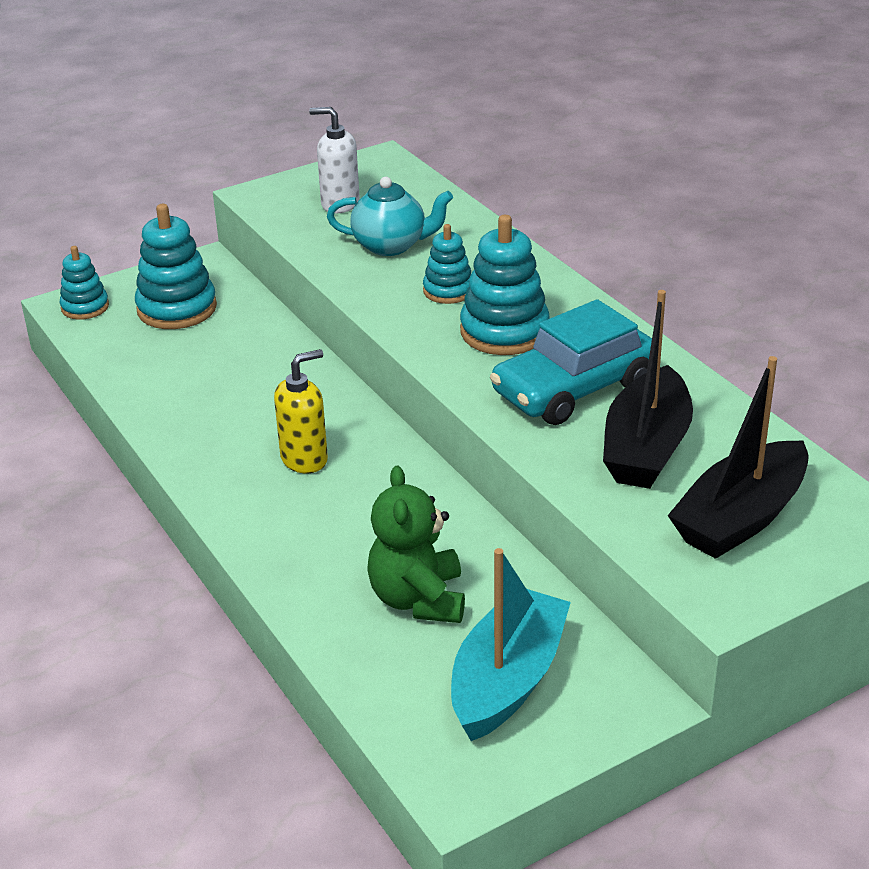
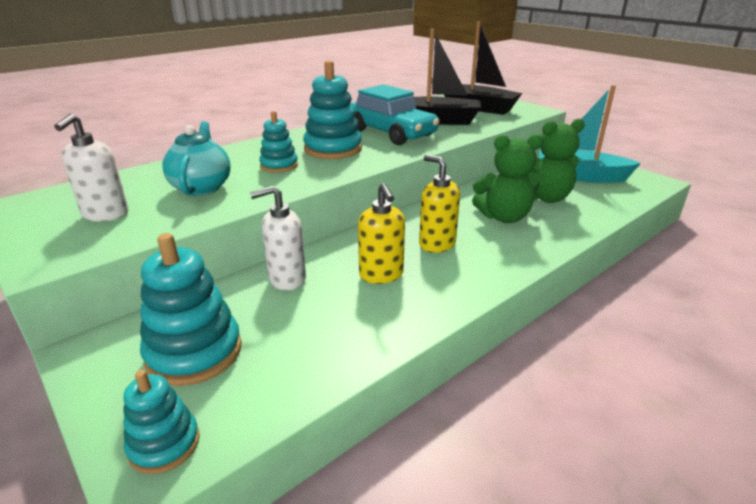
camera: 100 degrees left, 5 degrees down
(251, 410) = (381, 275): none -> yellow soap dispenser
(269, 350) = (287, 279): none -> white soap dispenser
(361, 535) = (504, 217): none -> green teddy bear

